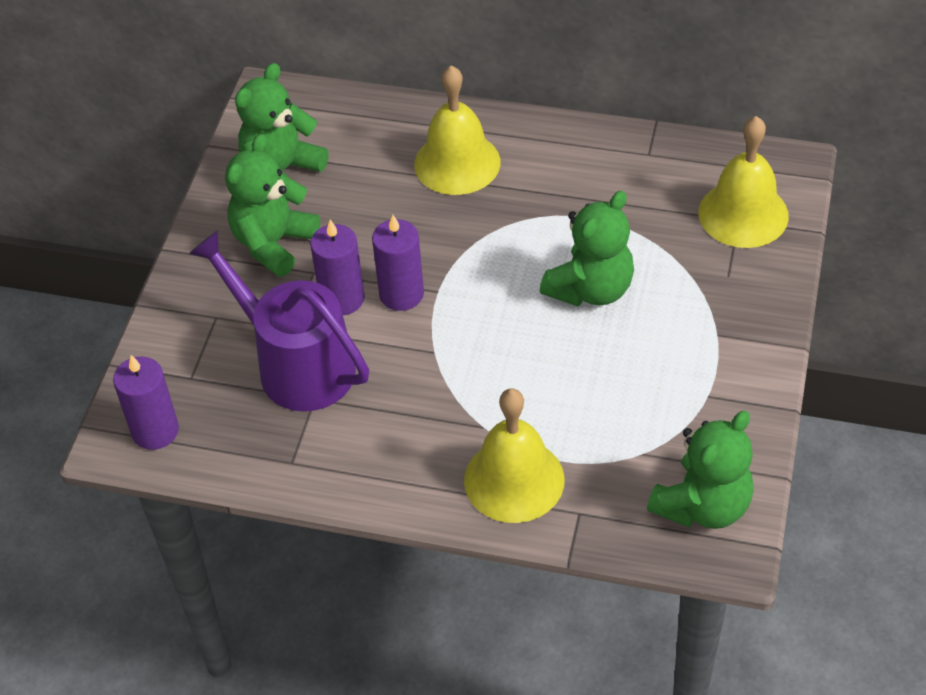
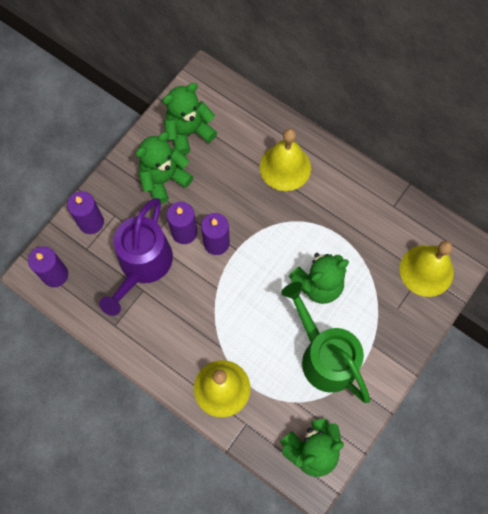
camera: 20 degrees right, 20 degrees up
(181, 339) = (91, 222): none -> purple candle
(296, 365) = (143, 265): purple watering can -> purple watering can turned 135 degrees counterclockwise
(653, 377) = (324, 356): none -> green watering can

